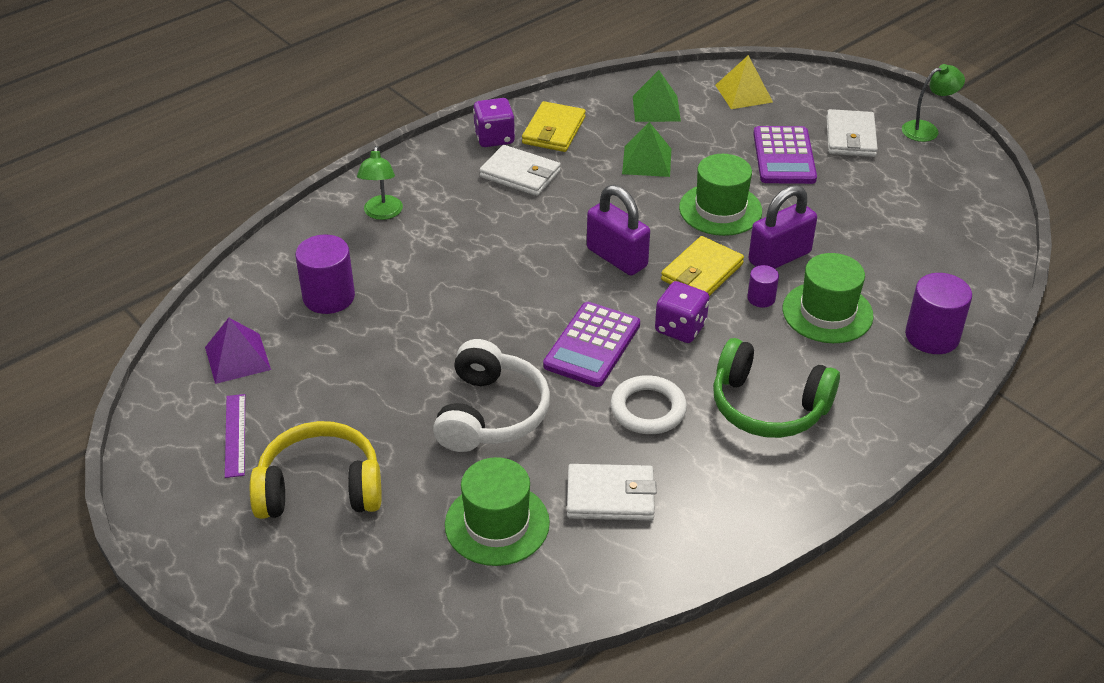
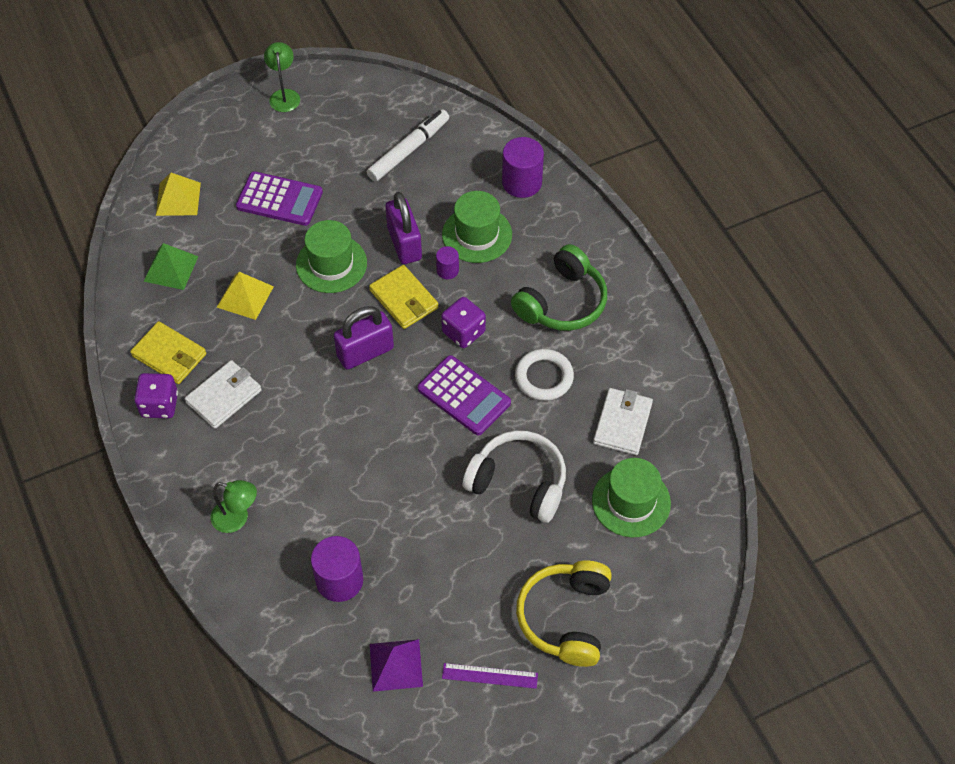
camera: 75 degrees left, 15 degrees up
(646, 161) = (245, 297): green pyramid -> yellow pyramid
(850, 137) = (273, 147): white wallet -> none
(915, 233) = (408, 150): none -> white marker

